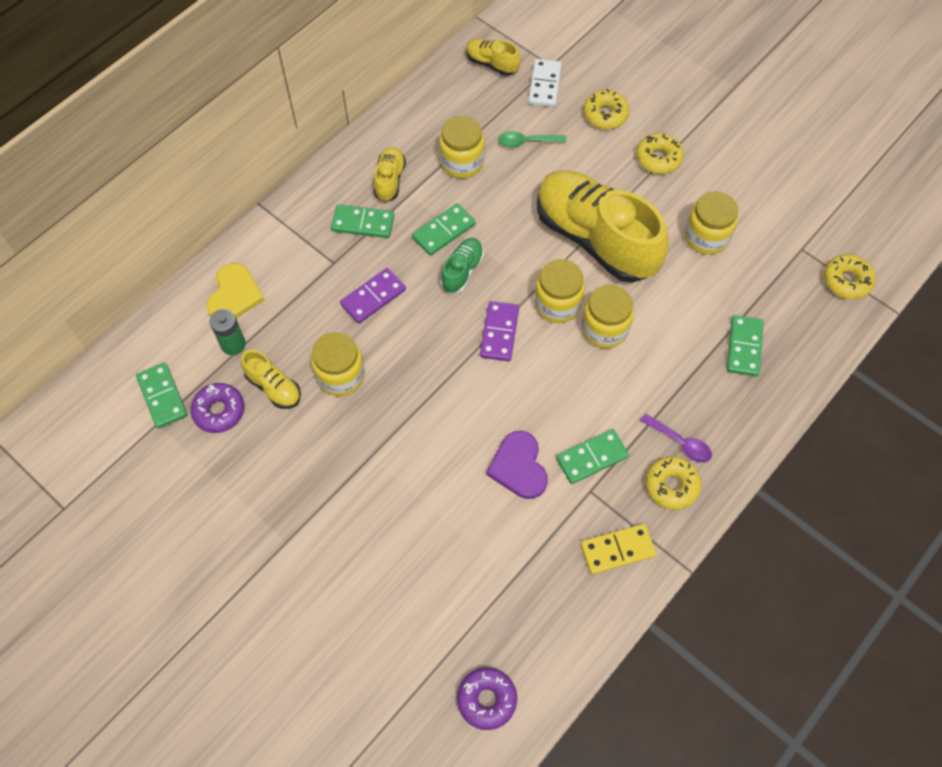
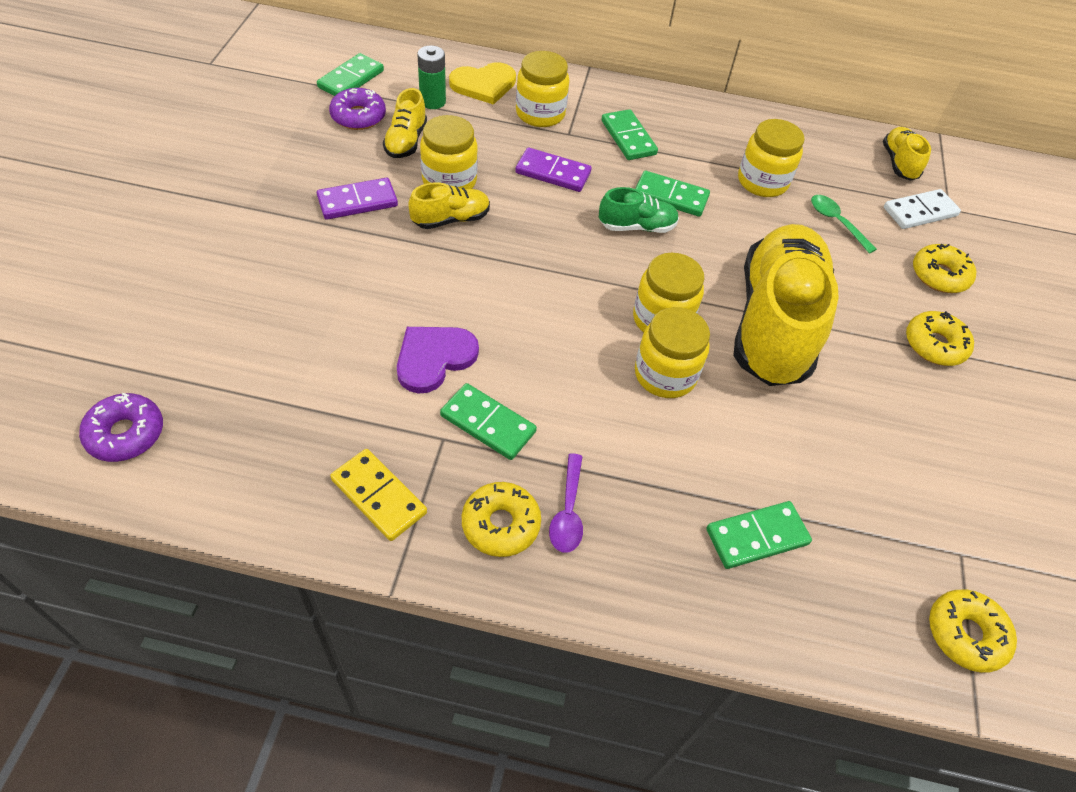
camera: 55 degrees right, 10 degrees down
(389, 180) = (692, 139): yellow shoe -> yellow shoe (451, 219)
(499, 332) = (587, 282): purple domino -> purple domino (357, 201)
(706, 237) = (876, 434): yellow jar -> yellow jar (540, 113)

